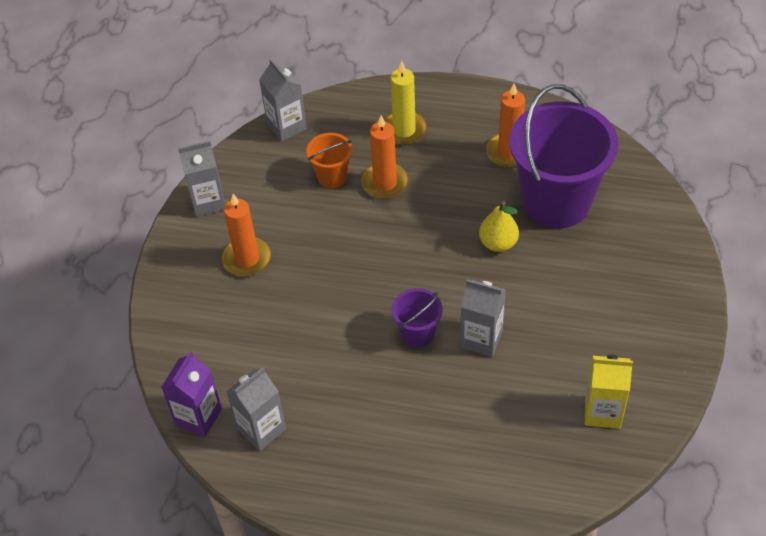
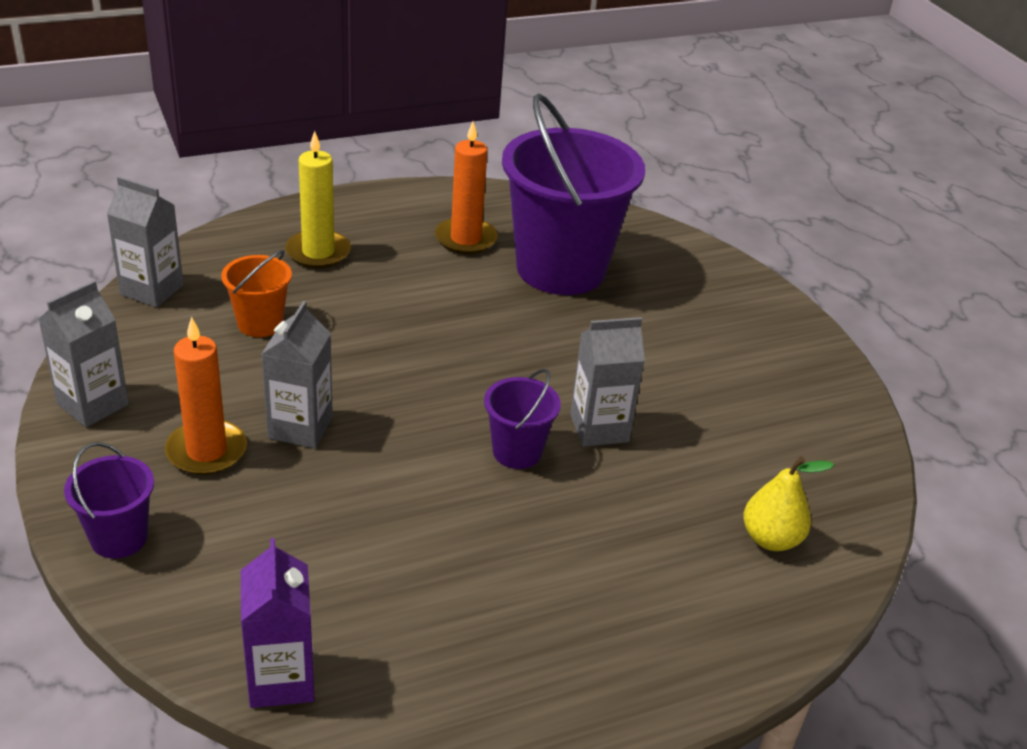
camera: 40 degrees left, 15 degrees down
(172, 296) = (119, 538): none -> purple bucket
(261, 429) = (395, 652): grey carton -> grey carton (300, 427)
(385, 183) = (337, 310): orange candle -> none
(498, 243) = (531, 327): yellow pear -> yellow pear (771, 539)
(602, 411) = (802, 449): yellow carton -> none

